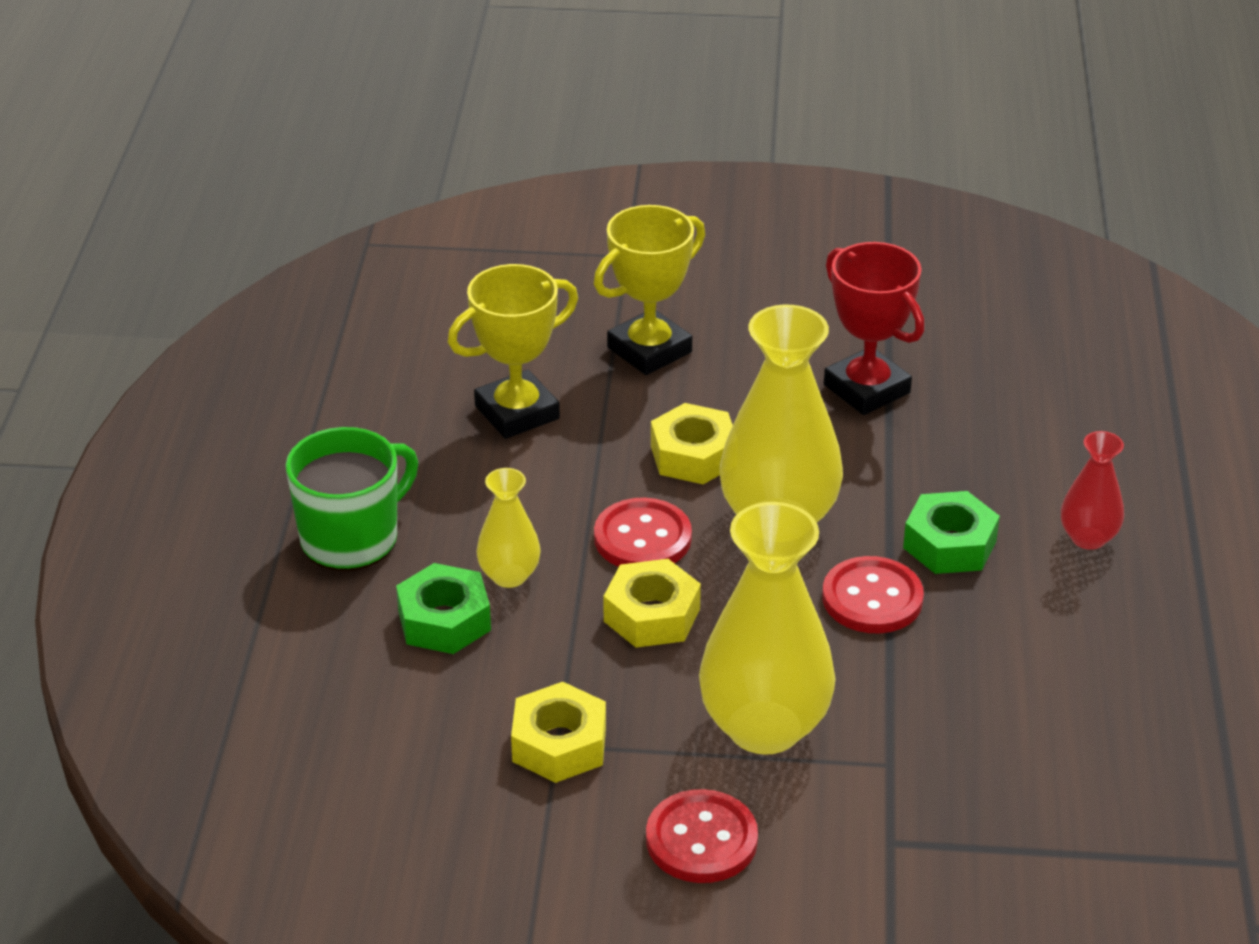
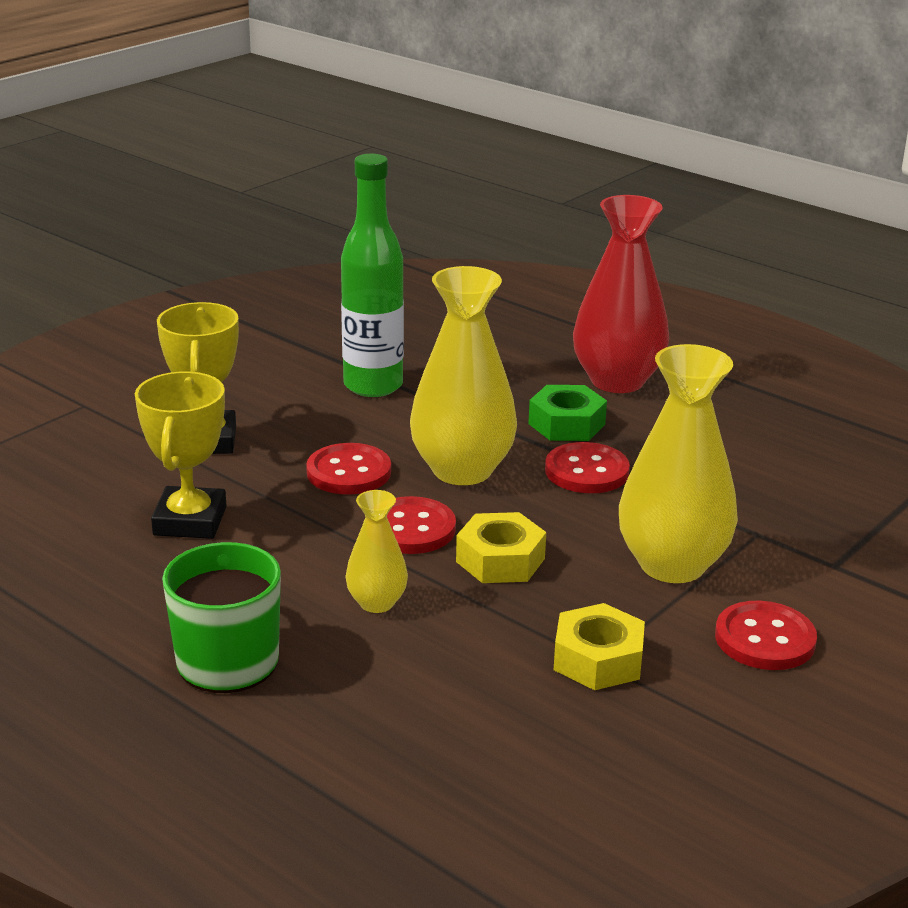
camera: 55 degrees left, 10 degrees down
(444, 620) = (391, 655): green nut -> none
(693, 455) = (349, 472): yellow nut -> red button
(866, 389) = (373, 386): red trophy -> green bottle
(1088, 538) = (617, 381): red vase -> red vase, size x1.97

